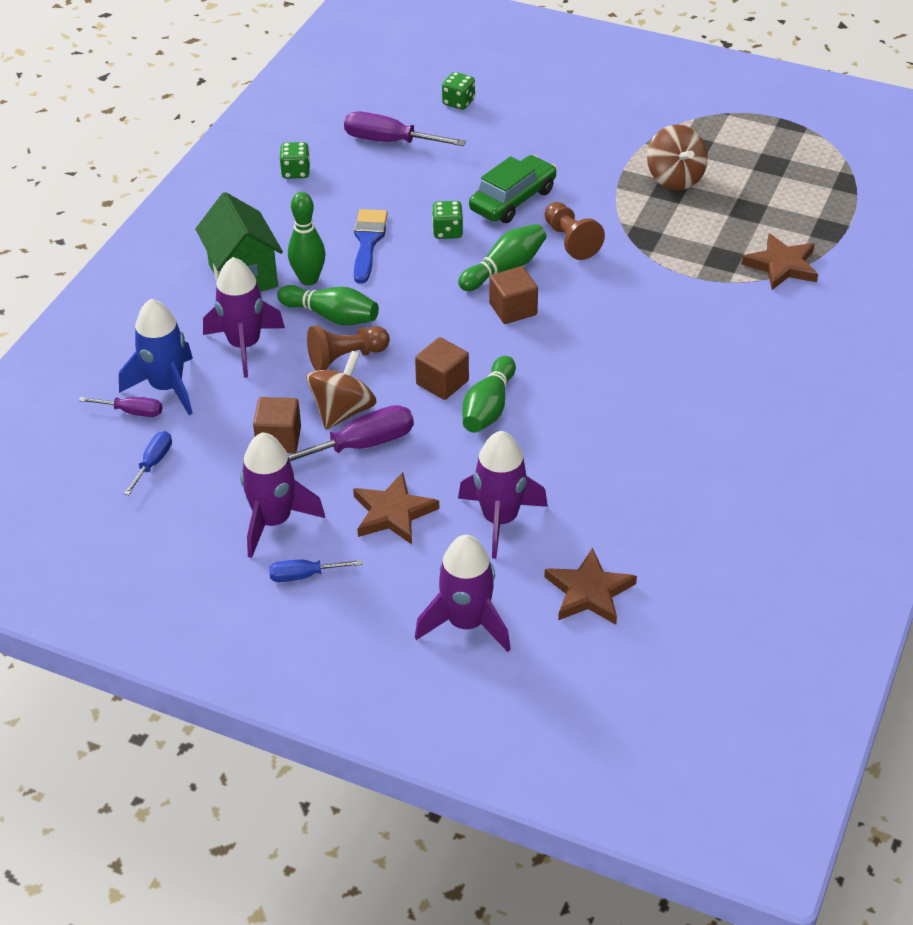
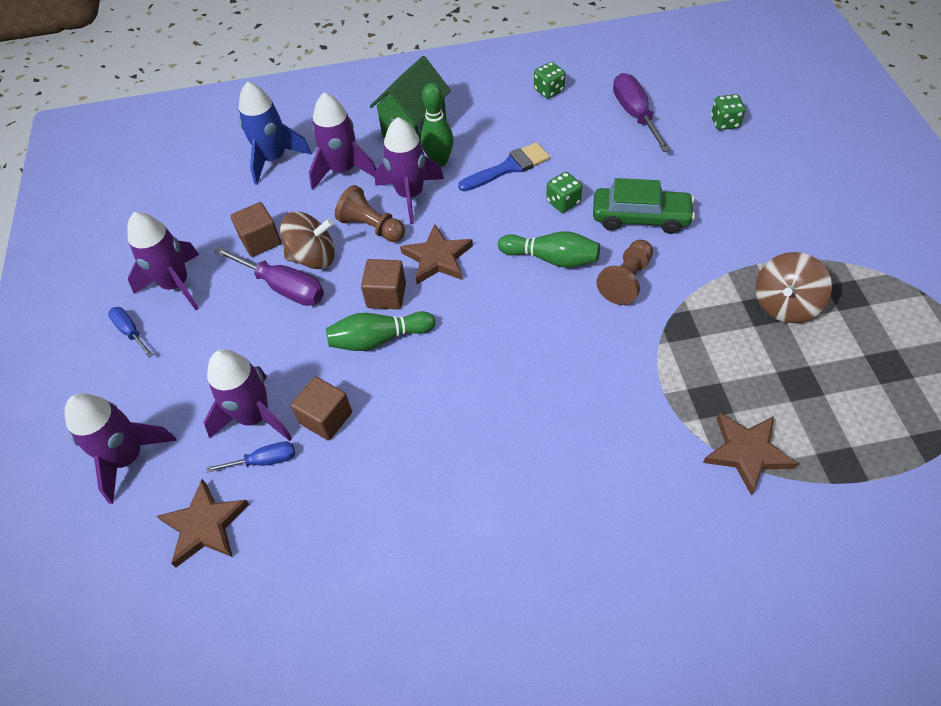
camera: 60 degrees right, 10 degrees up
(132, 412) = (239, 157): purple screwdriver -> none
(153, 463) = (197, 194): blue screwdriver -> blue screwdriver (264, 461)
(332, 316) = (410, 195): green bowling pin -> purple rocket
(393, 513) = (223, 346): brown star -> brown star (437, 258)
(513, 309) = (507, 290): brown cube -> brown cube (326, 418)

